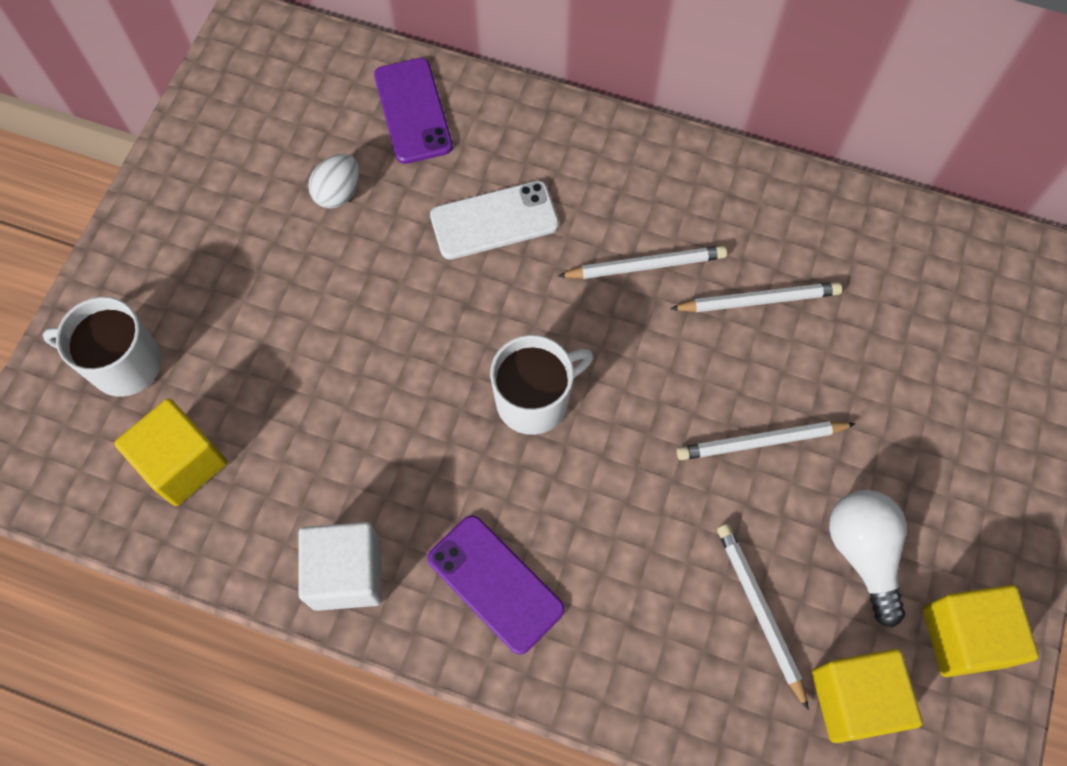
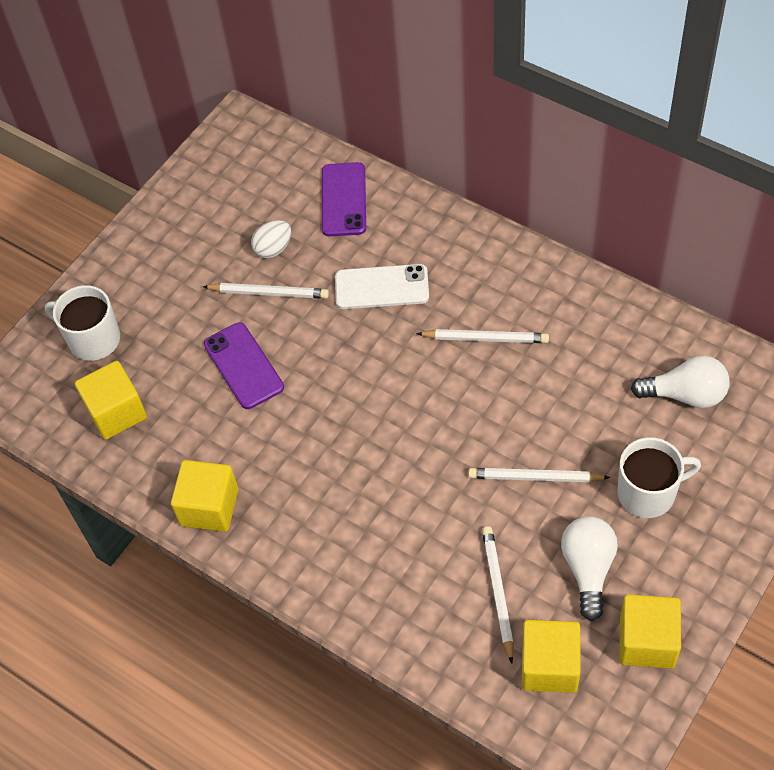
camera: 20 degrees right, 10 degrees down
(347, 574) = (209, 507): white cube -> yellow cube
(495, 583) = (311, 535): purple phone -> purple phone (243, 366)
(534, 400) = (375, 417): white mug -> white mug (648, 493)
(758, 300) = (564, 378): white pencil -> white pencil (269, 293)
(911, 294) = (685, 394): none -> white light bulb

